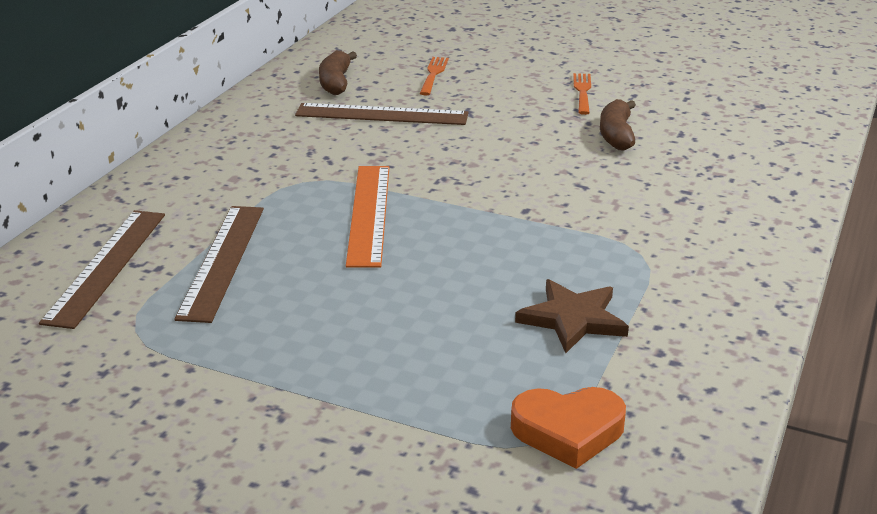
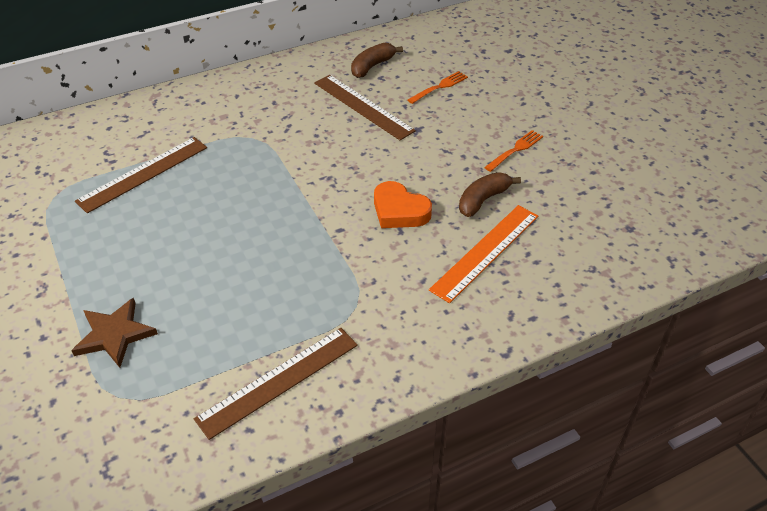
camera: 40 degrees right, 15 degrees up
(106, 266) = (92, 146): brown ruler -> brown ruler (278, 381)
(369, 214) = (253, 182): orange ruler -> orange ruler (485, 252)
(568, 431) = (140, 401): orange heart -> orange heart (399, 211)
(572, 319) = (249, 327): brown star -> brown star (114, 334)

